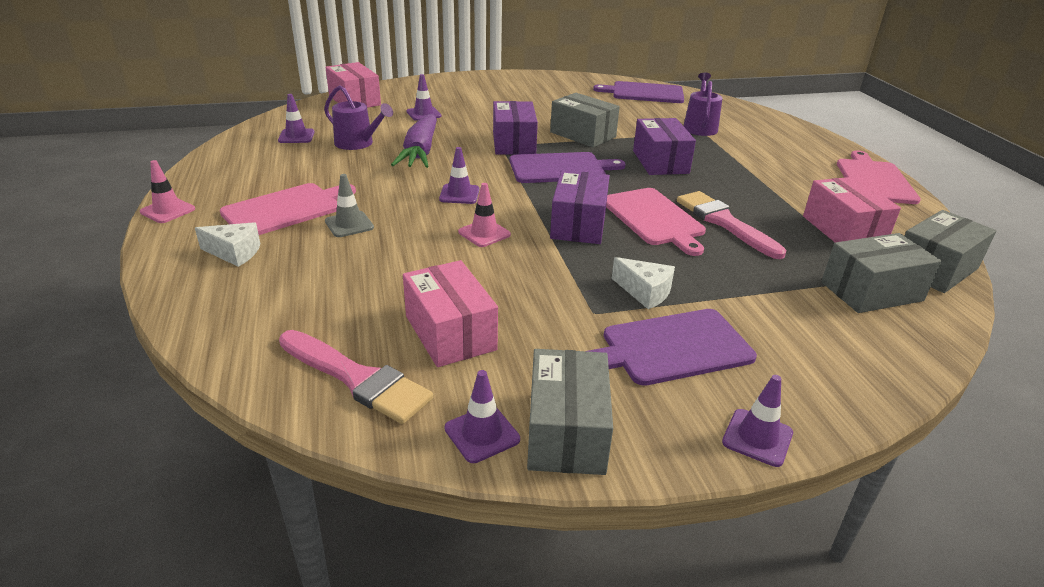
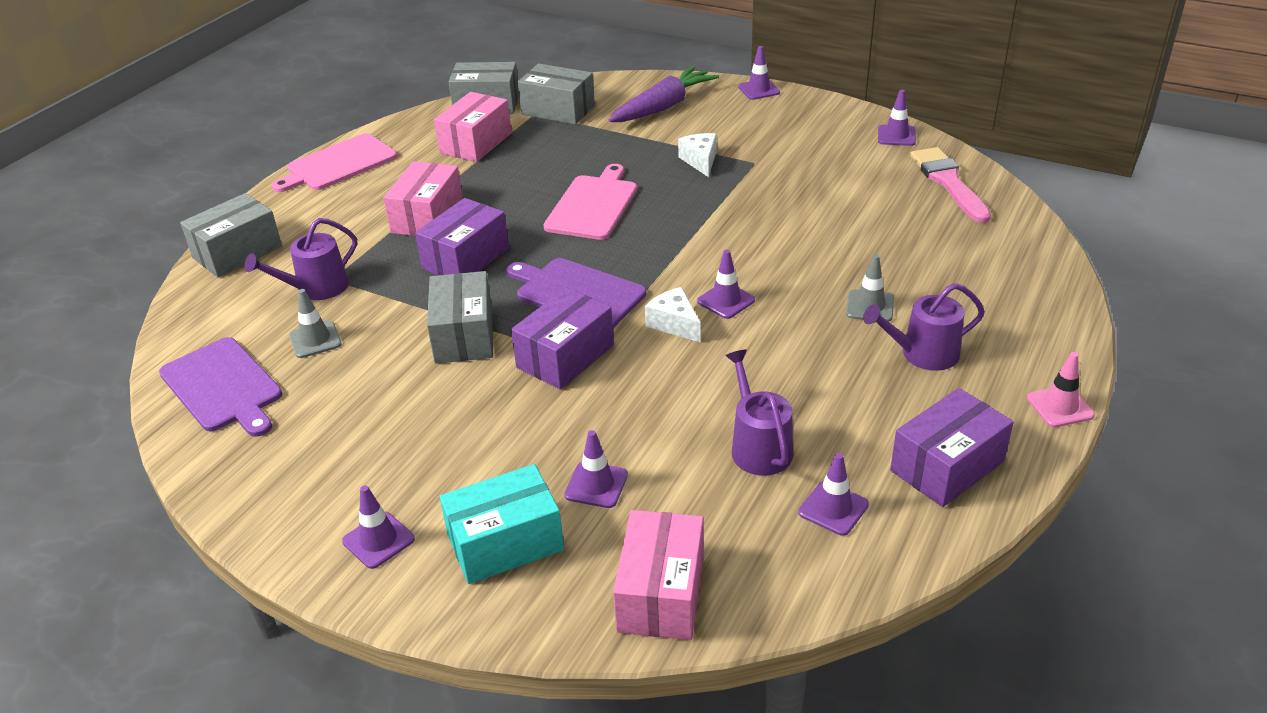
camera: 135 degrees left, 5 degrees up
(235, 253) = (998, 315): white cheese -> white cheese (674, 324)
(286, 209) = (923, 354): pink cutting board -> purple watering can
(420, 152) = (695, 390): purple carrot -> purple carrot (663, 107)
(438, 94) = (505, 542): none -> turquoise box
(450, 332) = (865, 185): pink box -> pink box (427, 217)
(484, 233) = (755, 248): pink traffic cone -> none
(488, 83) = (378, 540): none -> purple traffic cone
(566, 432) = (850, 122): grey box -> grey box (237, 252)
(578, 224) = (663, 225): purple box -> purple box (947, 466)
(647, 113) = (315, 340): none -> grey traffic cone
(672, 347) = (737, 131): purple cutting board -> none
(724, 223) = (546, 180): pink brush -> none

